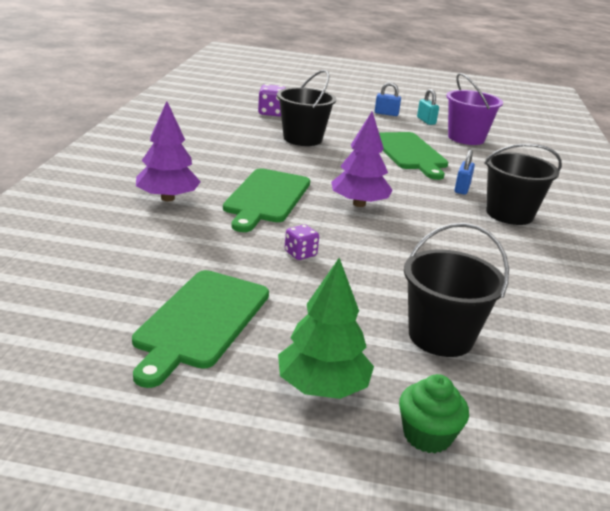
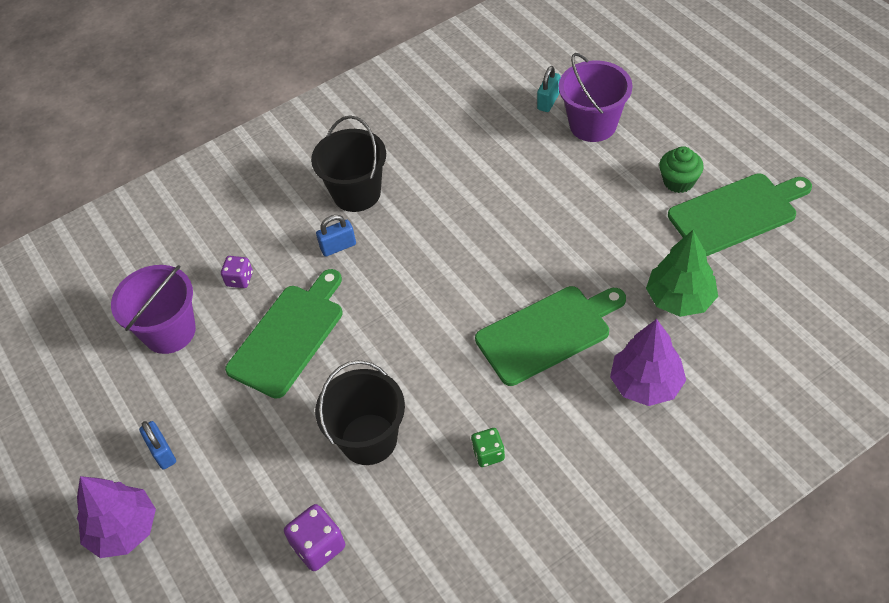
camera: 125 degrees left, 25 degrees up
(232, 151) = (488, 454): none -> green dice
(300, 254) = (600, 240): purple dice -> purple dice (239, 279)
(322, 387) = (704, 132): green tree -> green tree (680, 299)
(359, 204) = (470, 276): purple tree -> purple tree (124, 529)
(426, 121) = (143, 401): turquoise padlock -> turquoise padlock (548, 101)
(427, 435) = (678, 83): green cupcake -> green cupcake (678, 181)
(440, 337) = (593, 125): black bucket -> purple bucket

